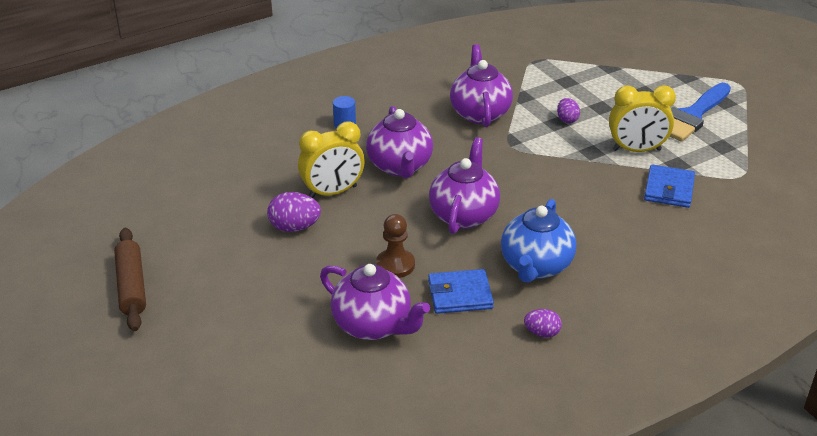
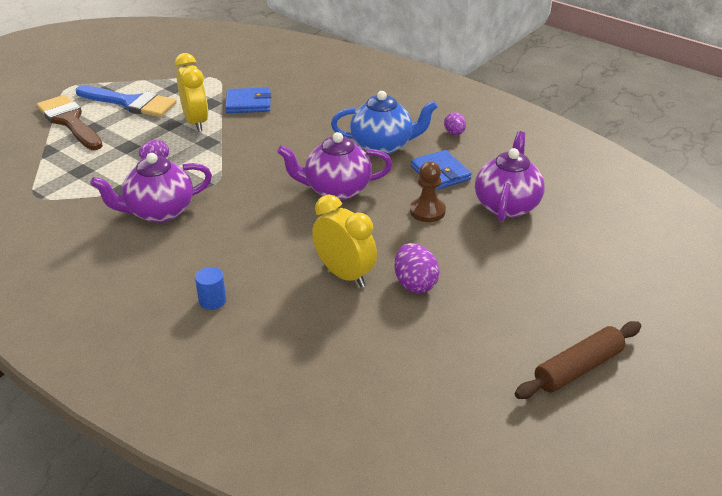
camera: 110 degrees left, 0 degrees up
(400, 166) = (278, 242): purple teapot -> none
(662, 80) = (69, 121): none -> brown brush

